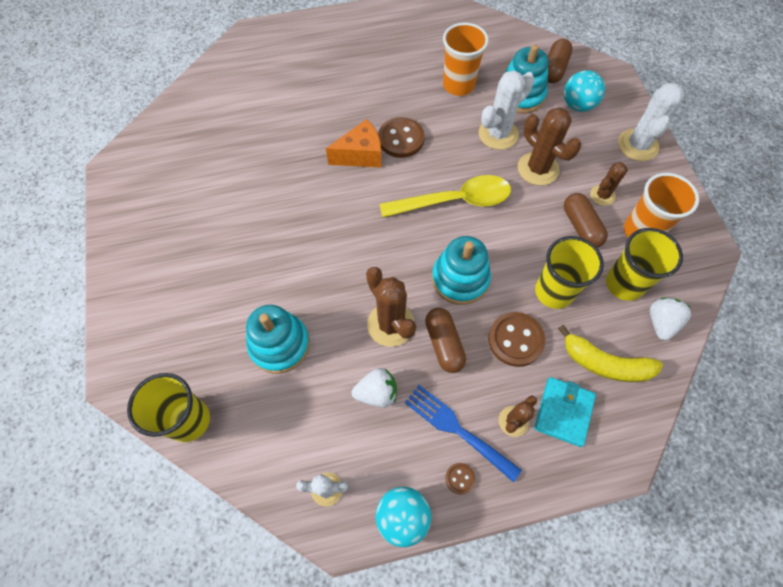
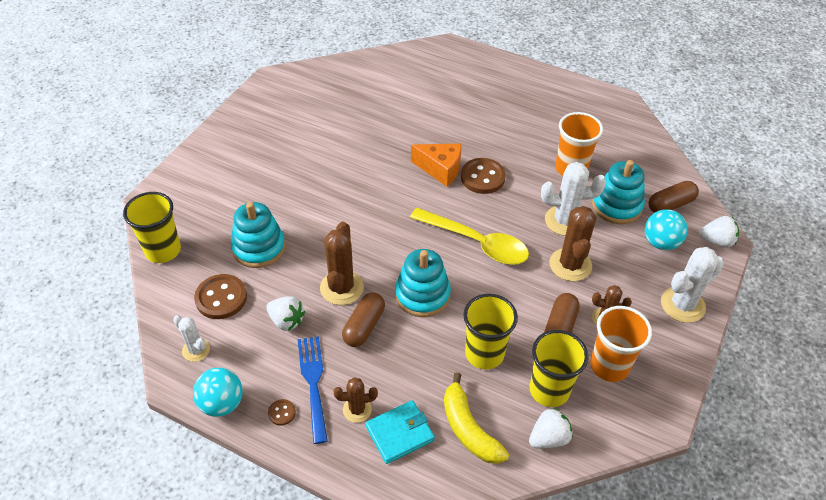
camera: 40 degrees right, 15 degrees down
(515, 340) = (418, 362): brown button -> brown button (221, 298)
(610, 78) = (716, 241): none -> white strawberry

